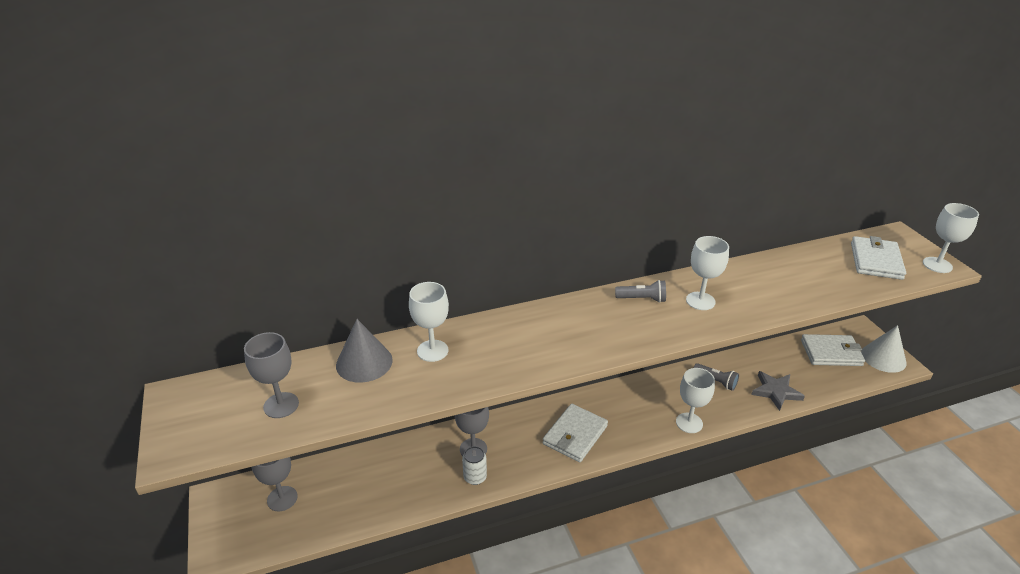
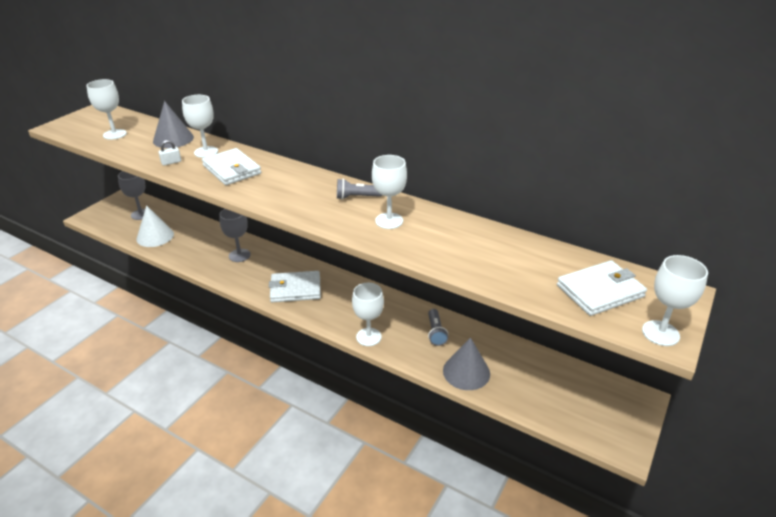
camera: 50 degrees right, 0 degrees up
(281, 405) = (115, 134): grey goblet -> white goblet
(425, 385) = (171, 162): none -> white padlock
(475, 477) = (216, 267): white can -> none
(642, 299) = (357, 197): grey flashlight -> grey flashlight turned 120 degrees clockwise
(776, 391) = (466, 372): grey star -> grey cone
(831, 353) = (571, 389): white wallet -> white wallet (232, 169)
(883, 358) = (616, 430): white cone -> white cone (155, 236)

